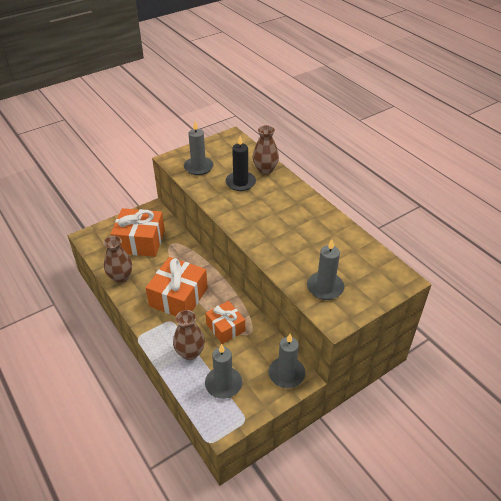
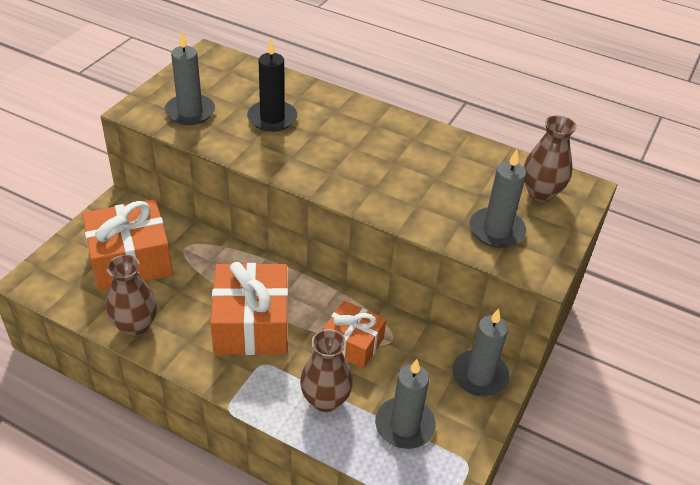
camera: 30 degrees left, 0 degrees up
(265, 170) = (295, 91): brown vase -> brown vase (540, 193)

